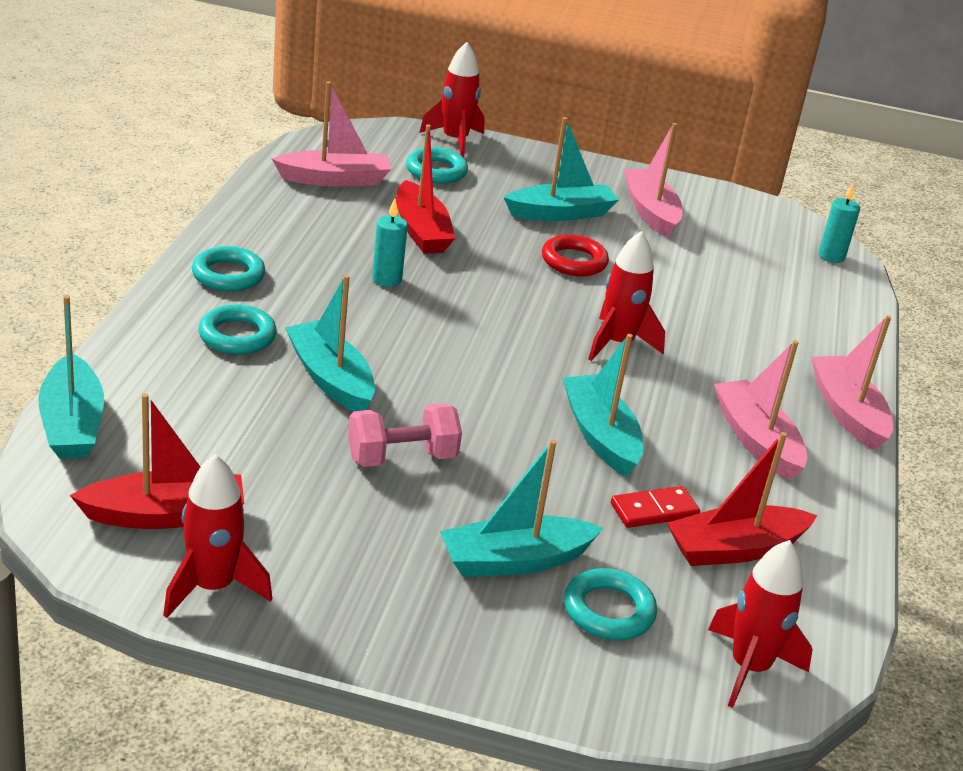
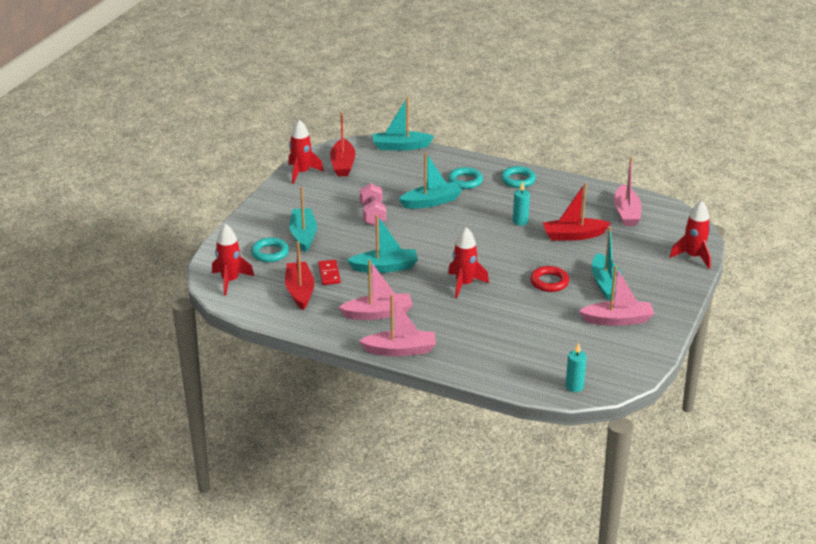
camera: 105 degrees right, 0 degrees up
(436, 171) = (649, 246): turquoise ring -> none

